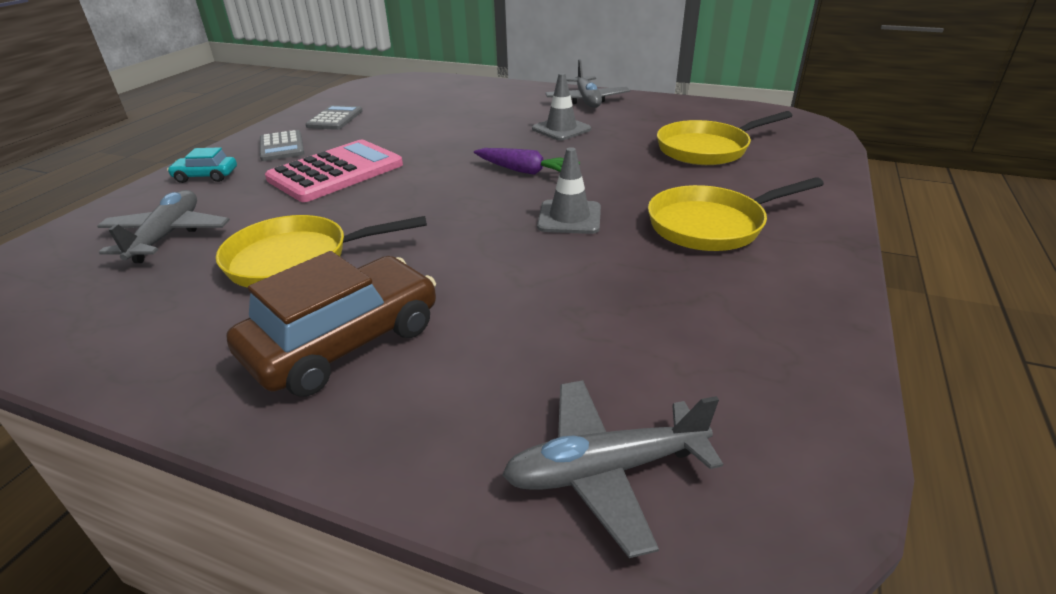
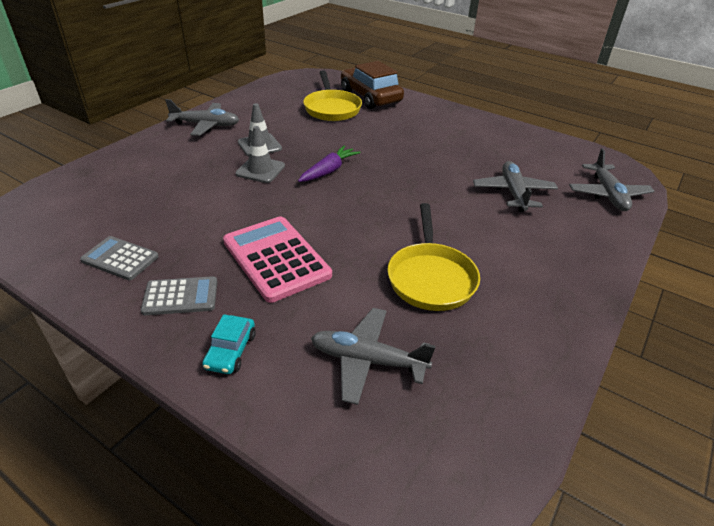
camera: 80 degrees left, 5 degrees up
(344, 342) = (529, 256): brown car -> brown car (370, 97)
(542, 323) = (513, 193): none -> grey plane
(569, 217) = (405, 167): grey traffic cone -> grey traffic cone (260, 170)
(711, 225) = (428, 131): yellow pan -> none

